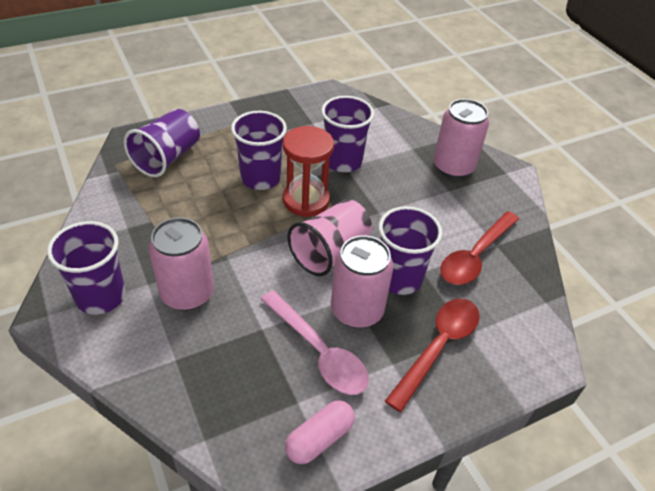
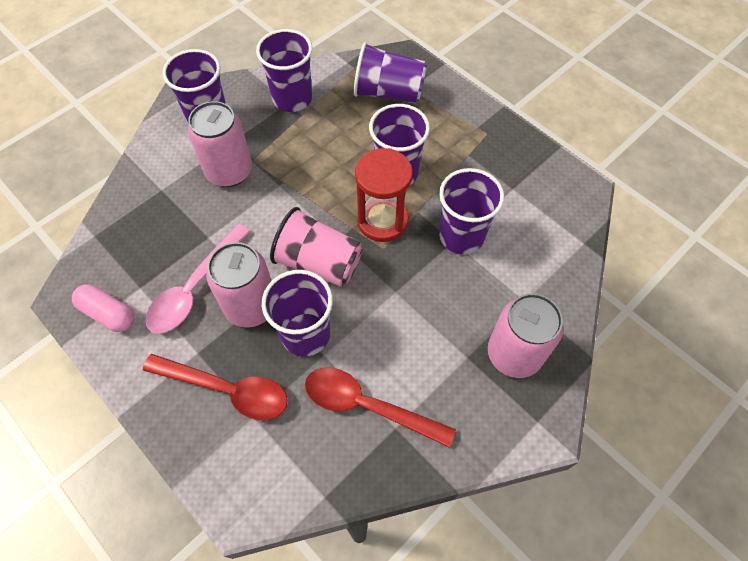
camera: 75 degrees right, 15 degrees up
(124, 223) = (292, 98): none -> purple cup

